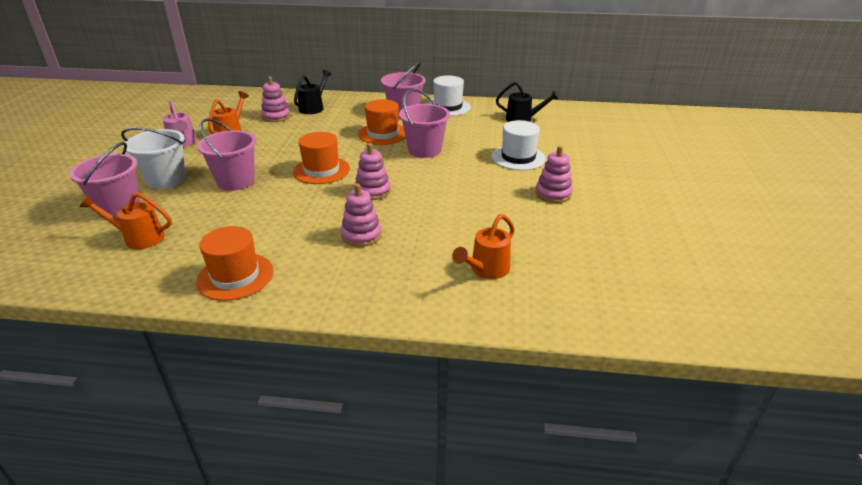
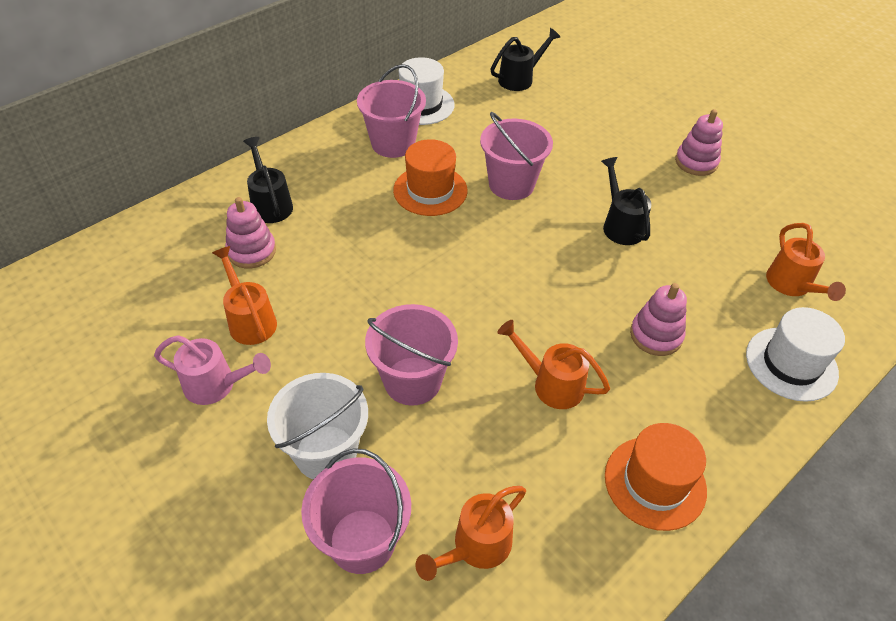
camera: 50 degrees left, 15 degrees up
(278, 217) = (551, 384): none -> orange watering can
(321, 170) = (469, 289): orange hat -> none
(373, 191) = (566, 275): pink stacking toy -> none
(444, 191) = (621, 225): none -> black watering can
(518, 157) = (602, 136): white hat -> white hat (791, 364)

